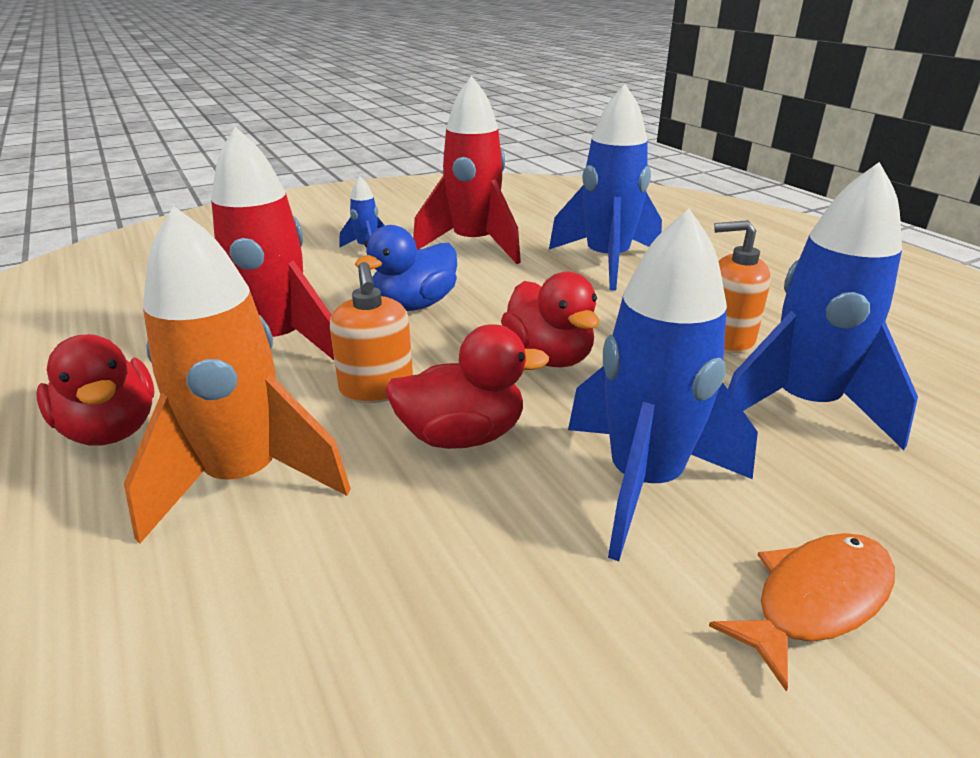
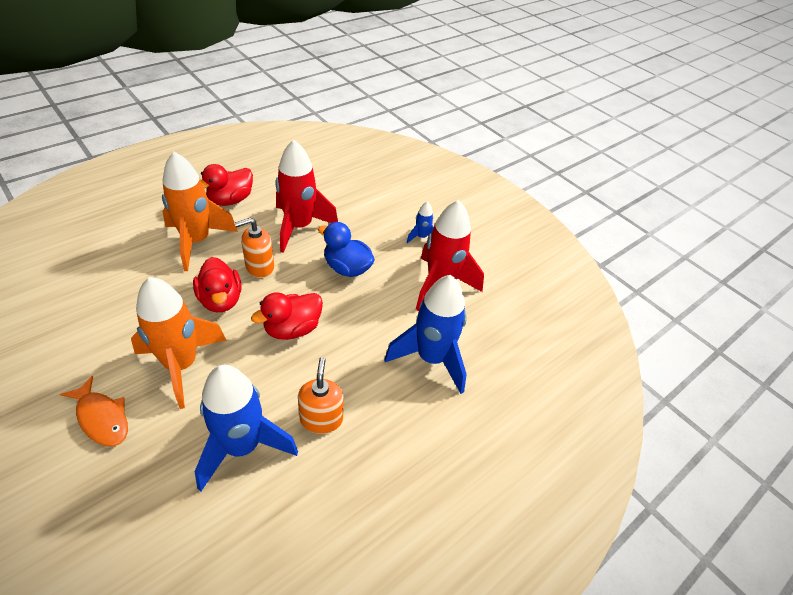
camera: 75 degrees right, 15 degrees up
(644, 482) = (181, 365): blue rocket -> orange rocket

